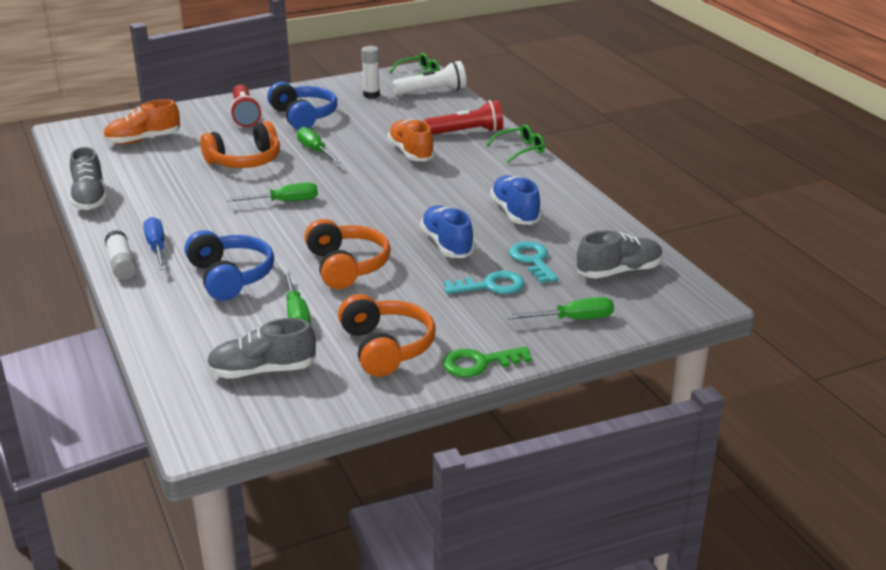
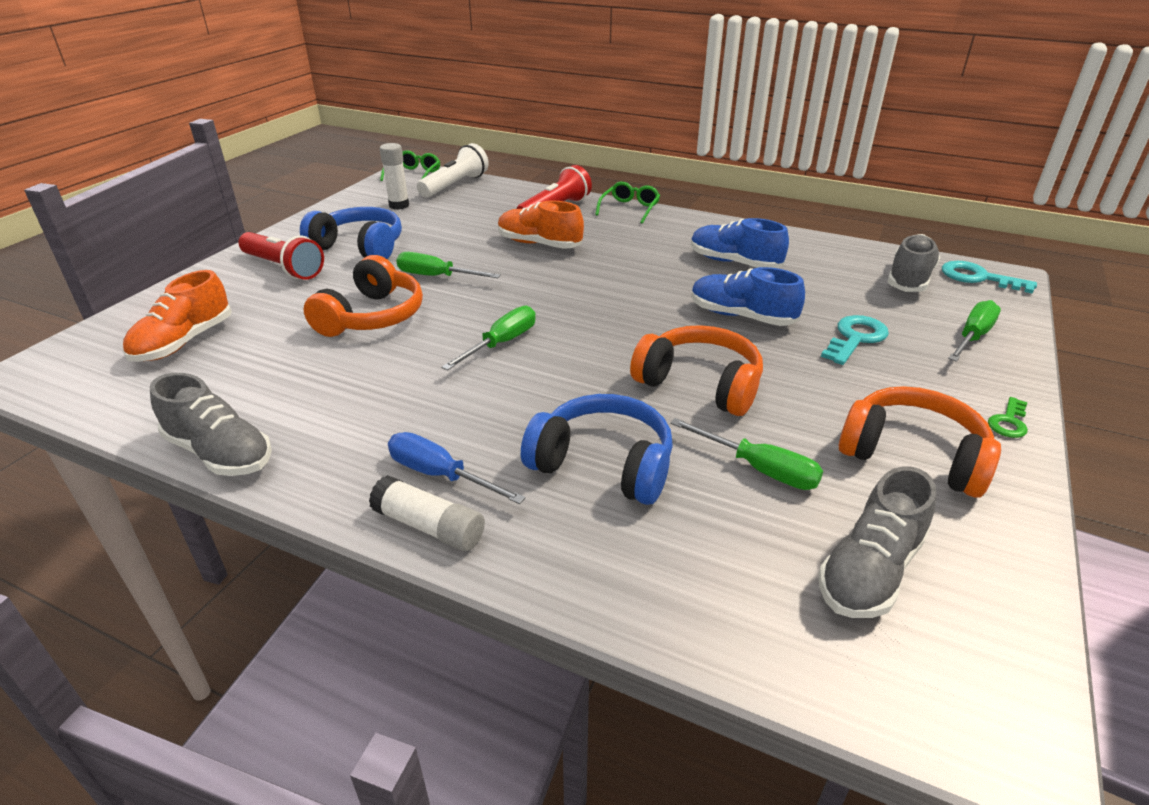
camera: 40 degrees left, 5 degrees up
(479, 363) = (1009, 422): green key -> green key, size x0.61
(532, 260) = (835, 299): turquoise key -> turquoise key (978, 278)

